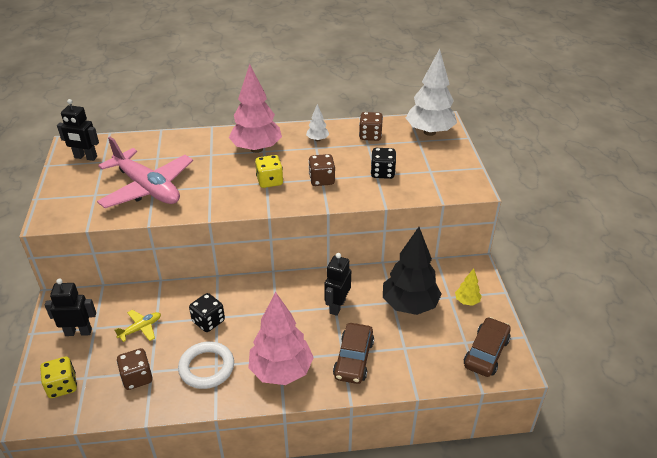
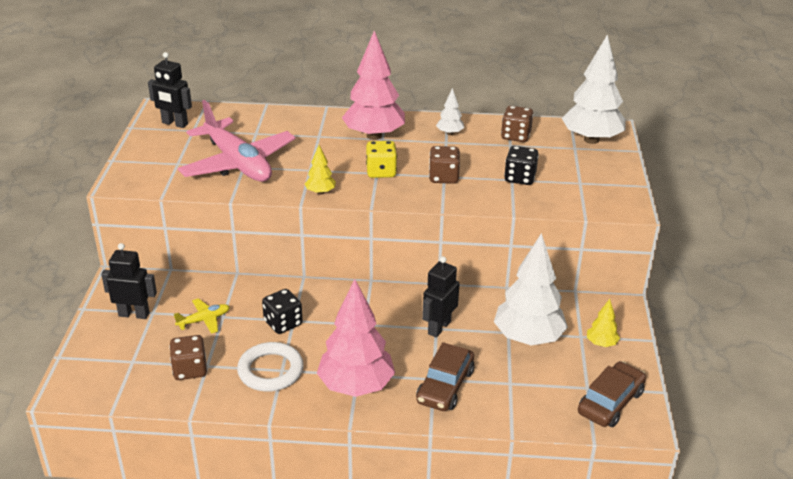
camera: 10 degrees right, 5 degrees down
(62, 386) = (106, 366): yellow dice -> none
(223, 206) = (320, 192): none -> yellow tree
(409, 305) = (528, 338): black tree -> white tree

